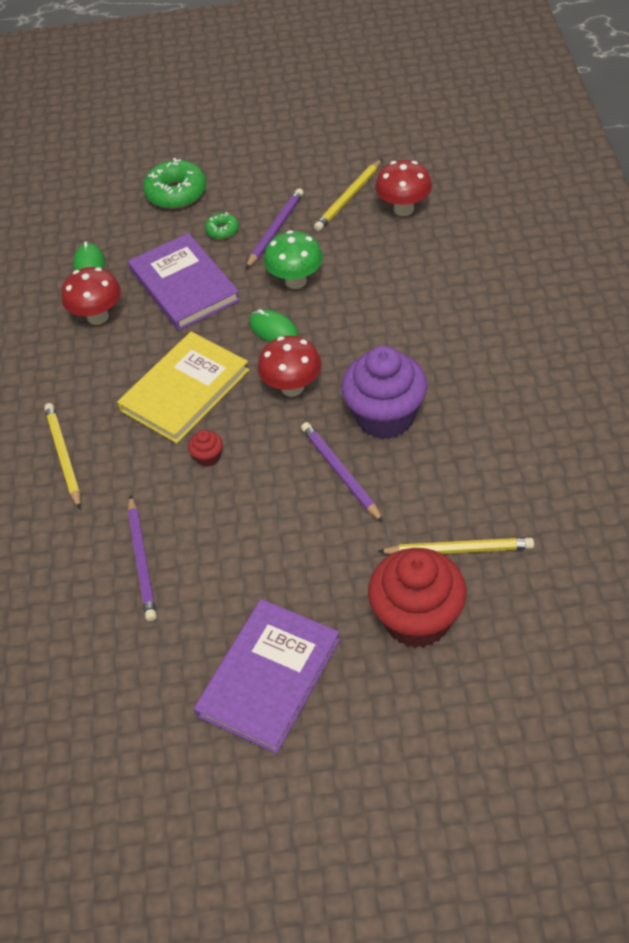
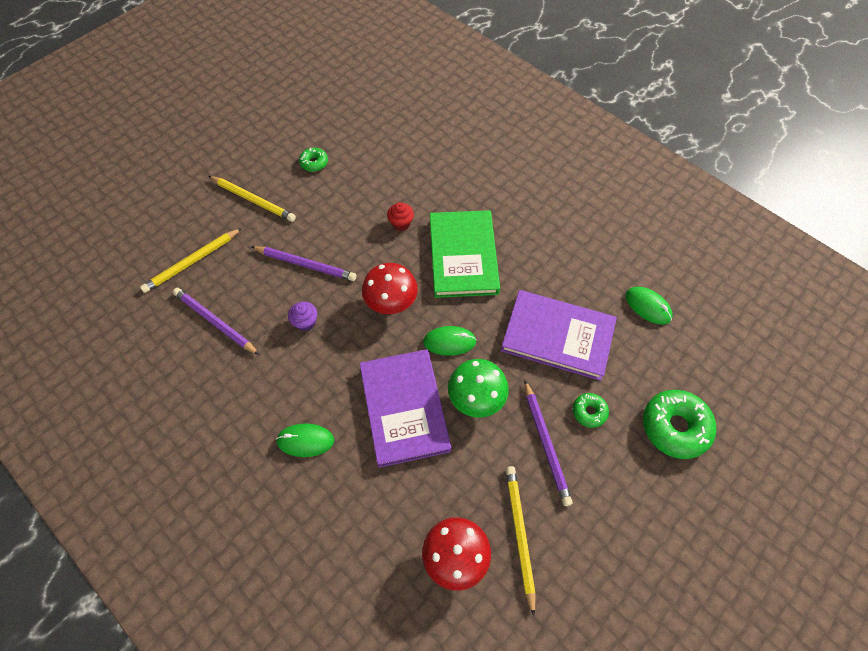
camera: 135 degrees right, 10 degrees up
(64, 456) = (489, 172): yellow pencil -> yellow pencil (253, 200)
(98, 316) = (586, 270): red mushroom -> none
(142, 560) = (379, 150): purple pencil -> purple pencil (215, 322)
(185, 390) = (463, 256): yellow book -> green book
(229, 593) = (314, 163): none -> green donut
(269, 677) = (257, 140): purple book -> purple book (404, 408)
(385, 417) = (305, 322): purple cupcake -> purple cupcake, size x0.41
(417, 619) = (194, 210): red cupcake -> none
(457, 326) = (305, 440): none -> green mouse

